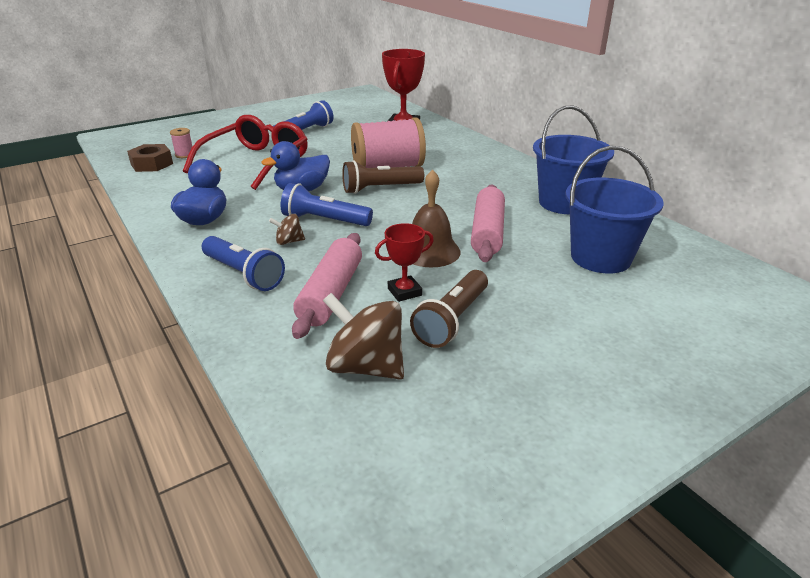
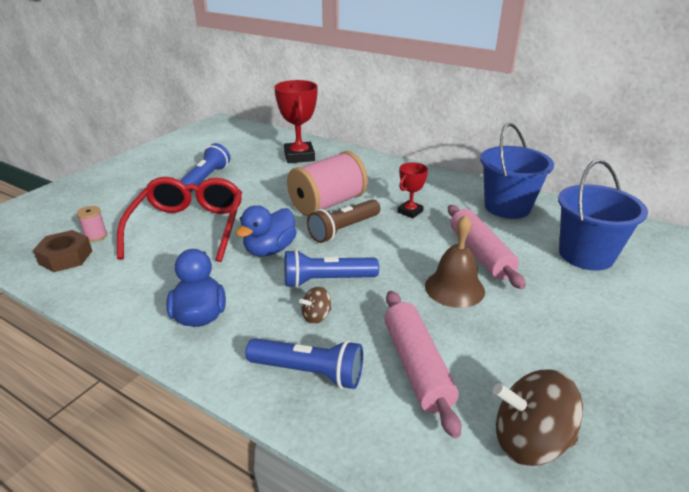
camera: 25 degrees left, 0 degrees up
(404, 292) = (478, 341): red trophy -> red trophy (410, 212)
(452, 320) = (545, 358): brown flashlight -> none

